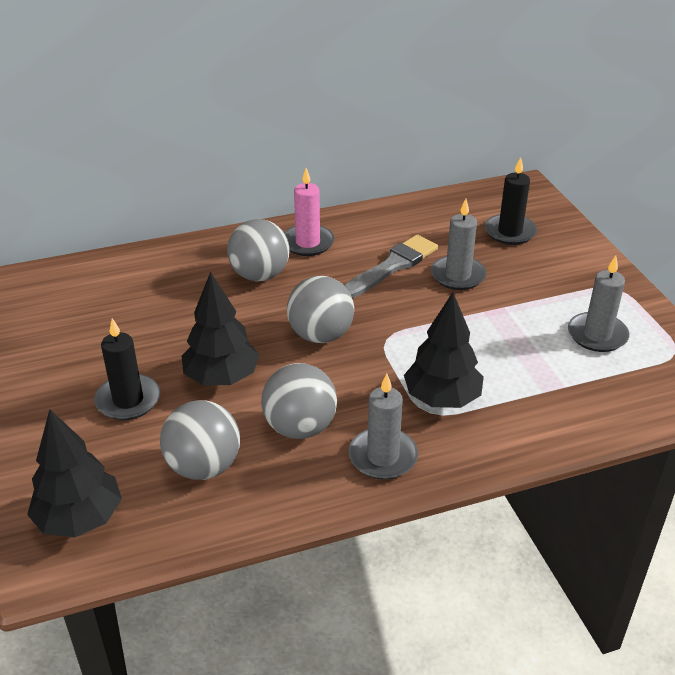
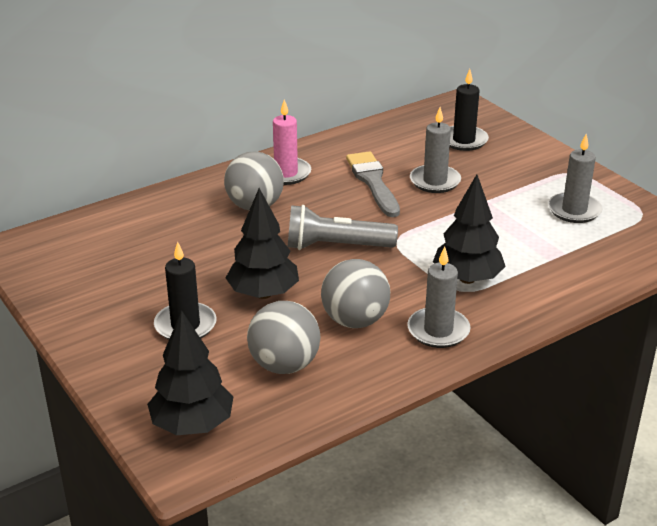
camera: 15 degrees left, 5 degrees down
(320, 335) = (336, 246): grey ball -> grey flashlight
(392, 266) = (373, 182): grey brush -> grey brush turned 45 degrees counterclockwise

